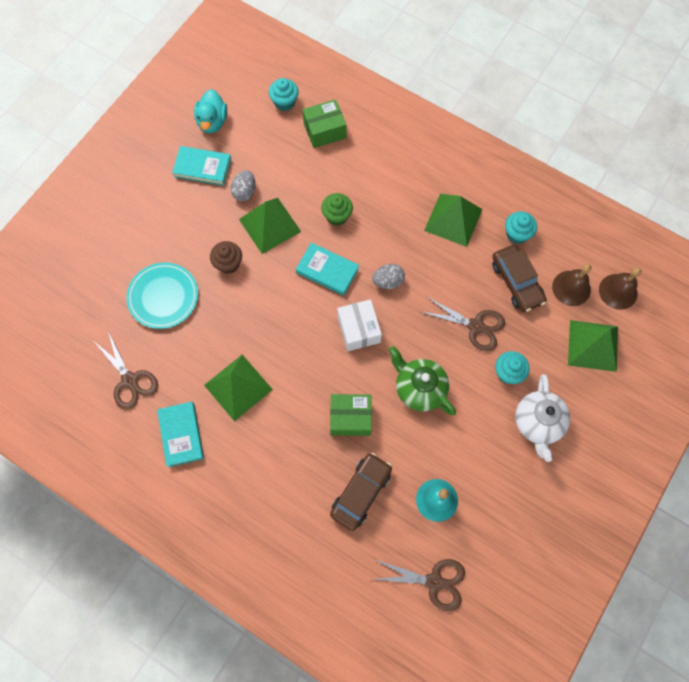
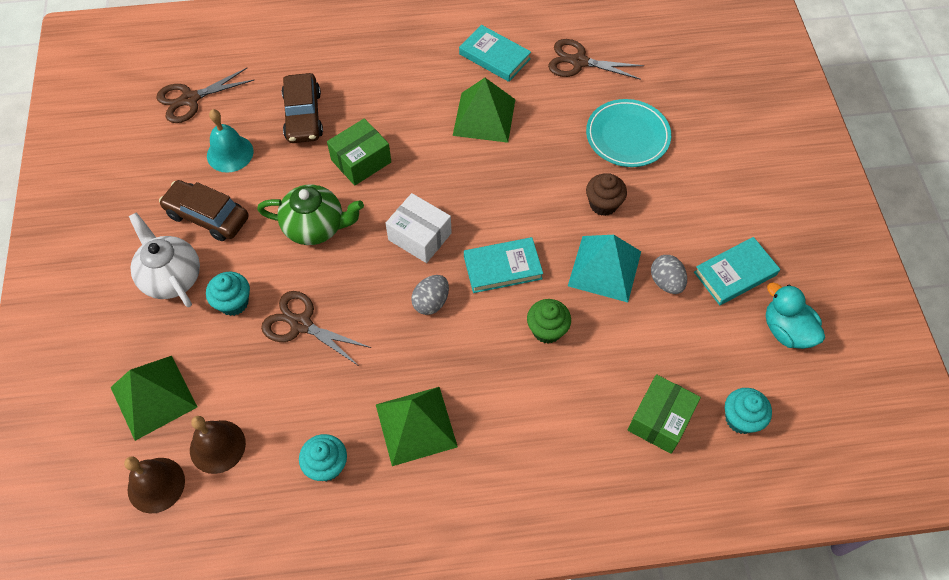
camera: 140 degrees right, 10 degrees down
(270, 225) = (604, 268): green pyramid -> turquoise pyramid
(475, 326) = (301, 324): brown scissors -> brown scissors turned 45 degrees clockwise
(516, 282) = (288, 405): brown car -> brown car (207, 216)

